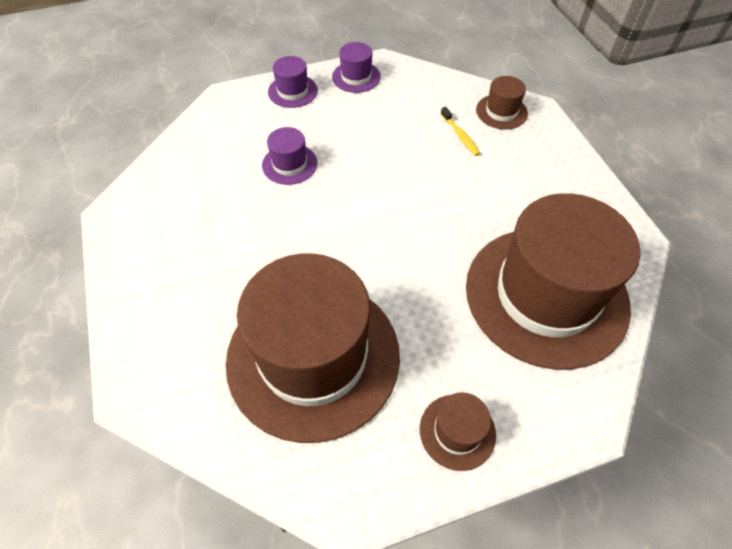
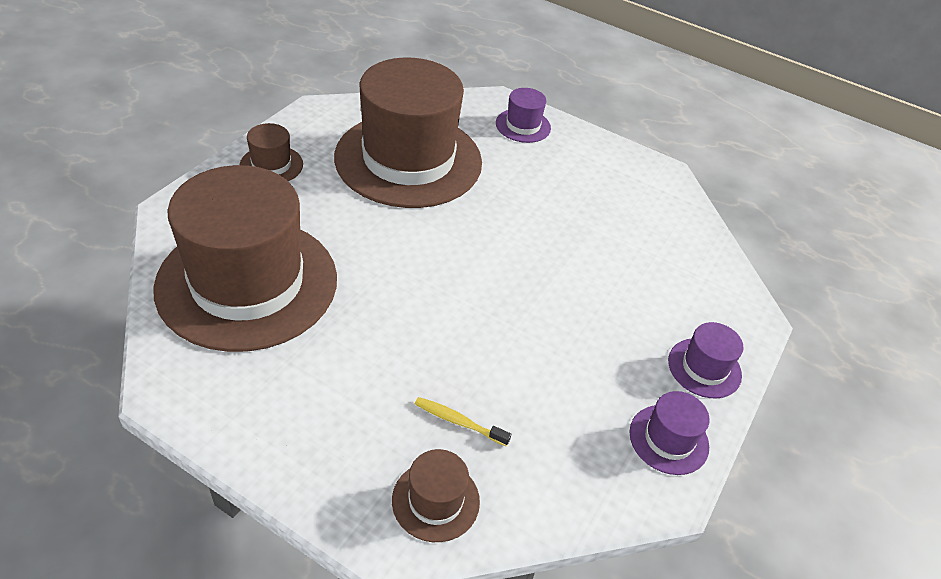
camera: 135 degrees right, 10 degrees down
(289, 164) = (594, 280): purple hat -> purple hat (523, 126)

